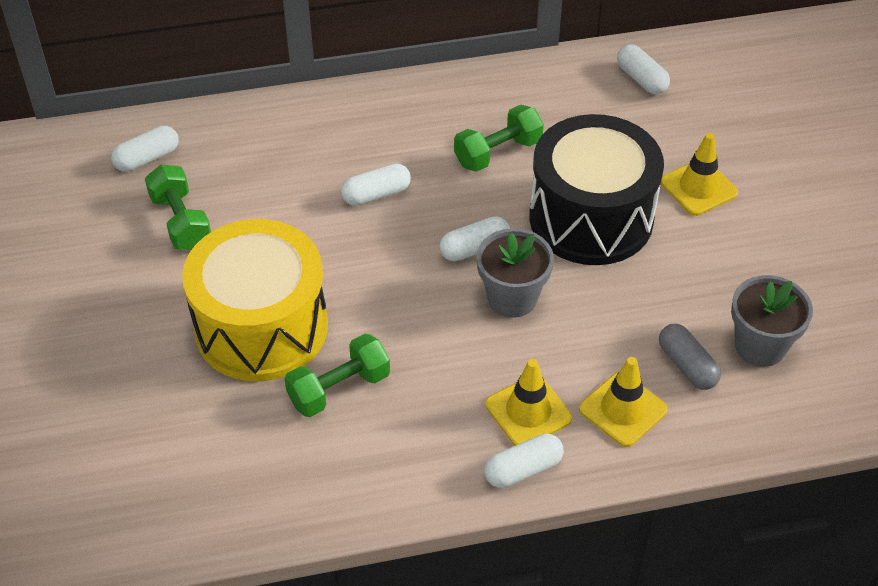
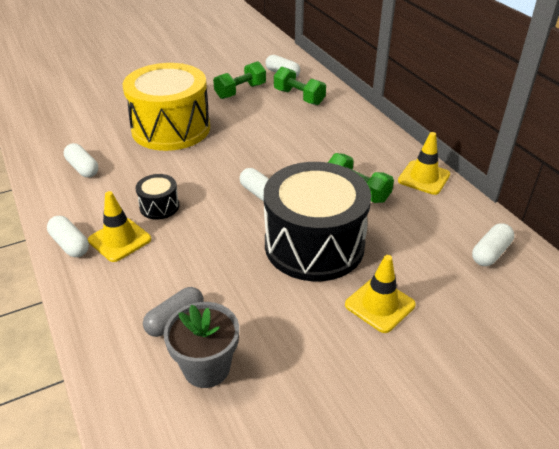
camera: 75 degrees right, 10 degrees down
(339, 388) = (130, 161): green dumbbell -> green dumbbell (299, 97)
(376, 194) = (291, 148): white capsule -> white capsule (83, 168)
(467, 361) = (159, 206): none -> black drum
(512, 298) = (220, 217): grey flower pot -> none
(623, 409) = (126, 287): yellow traffic cone -> yellow traffic cone (424, 178)

